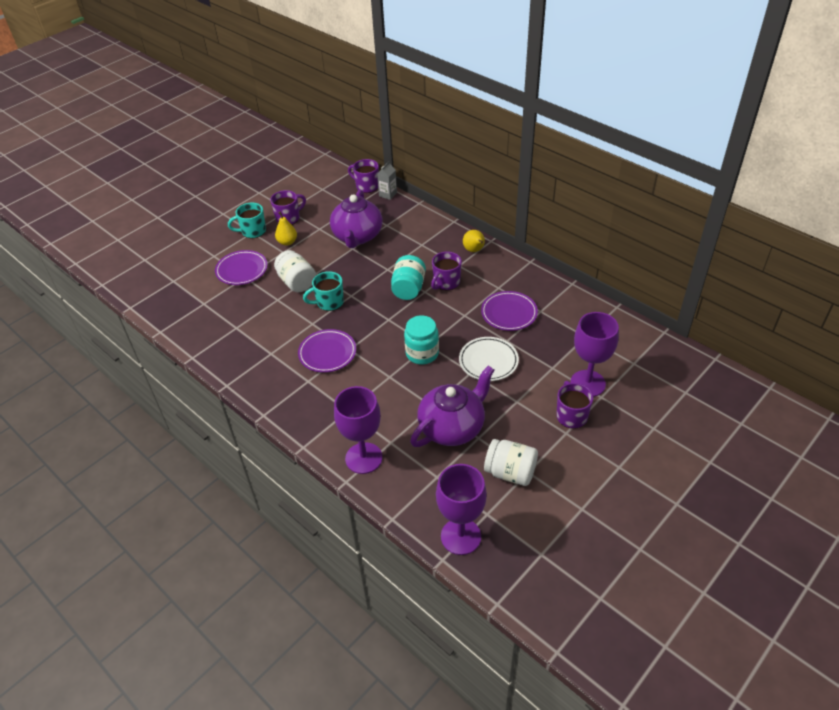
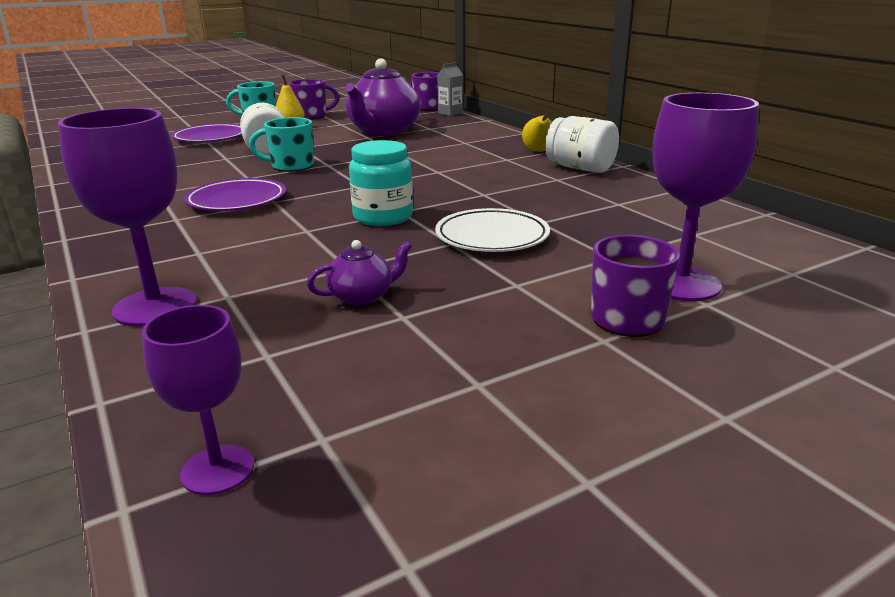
camera: 15 degrees right, 20 degrees down
(408, 289) = (415, 167): turquoise jar -> none
(446, 282) = (476, 168): purple mug -> none
(452, 427) = (362, 296): purple teapot -> purple teapot, size x0.46
(461, 536) = (217, 470): purple goblet -> purple goblet, size x0.61
(509, 313) = (560, 200): purple plate -> none
(510, 472) = (434, 378): white jar -> white jar (580, 168)

